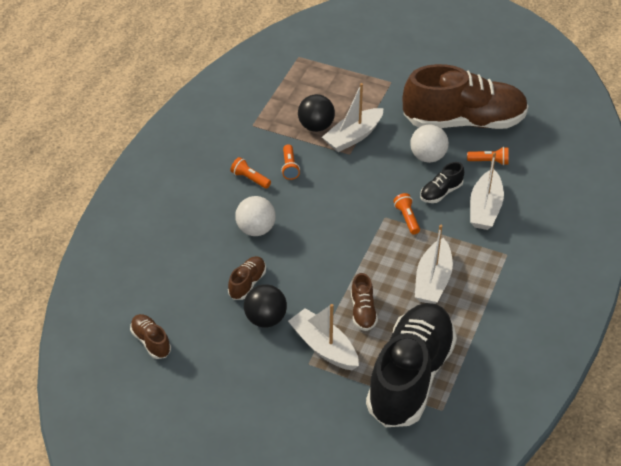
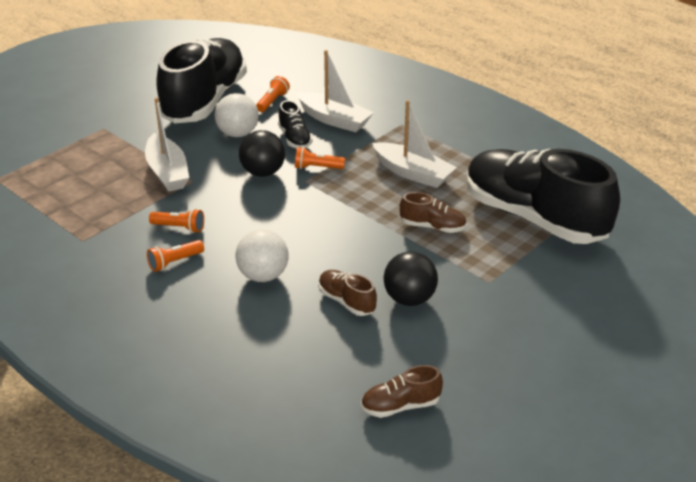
camera: 70 degrees left, 10 degrees down
(316, 126) = (128, 193): black ball -> black ball (263, 172)
(324, 347) = (470, 265): white boat -> none
(464, 121) = (204, 101): brown shoe -> black shoe

